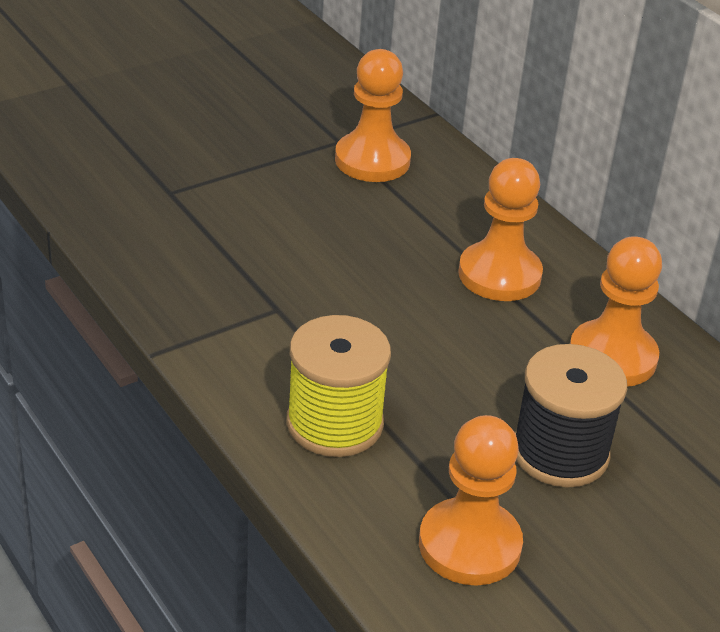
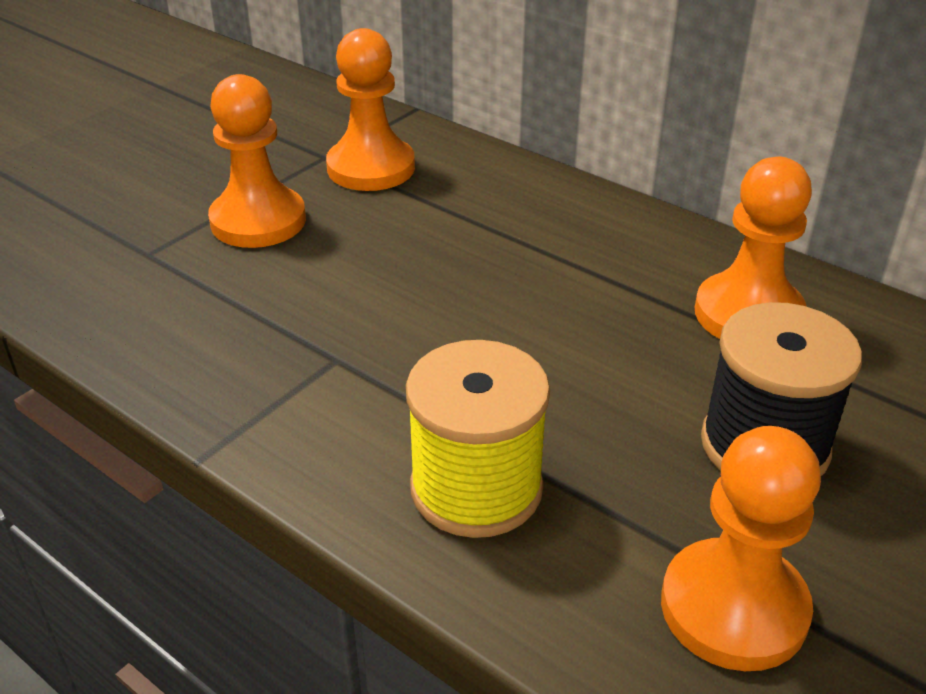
camera: 15 degrees left, 0 degrees up
(499, 275) = (573, 255): orange pawn -> orange pawn (258, 221)

